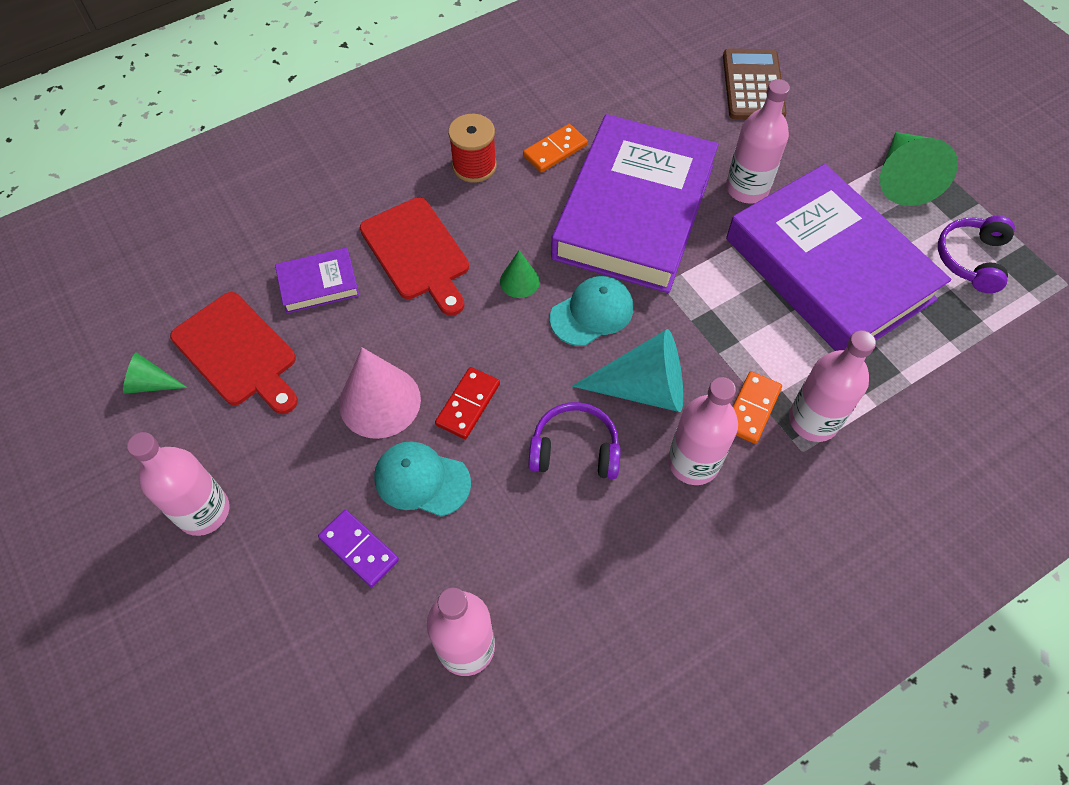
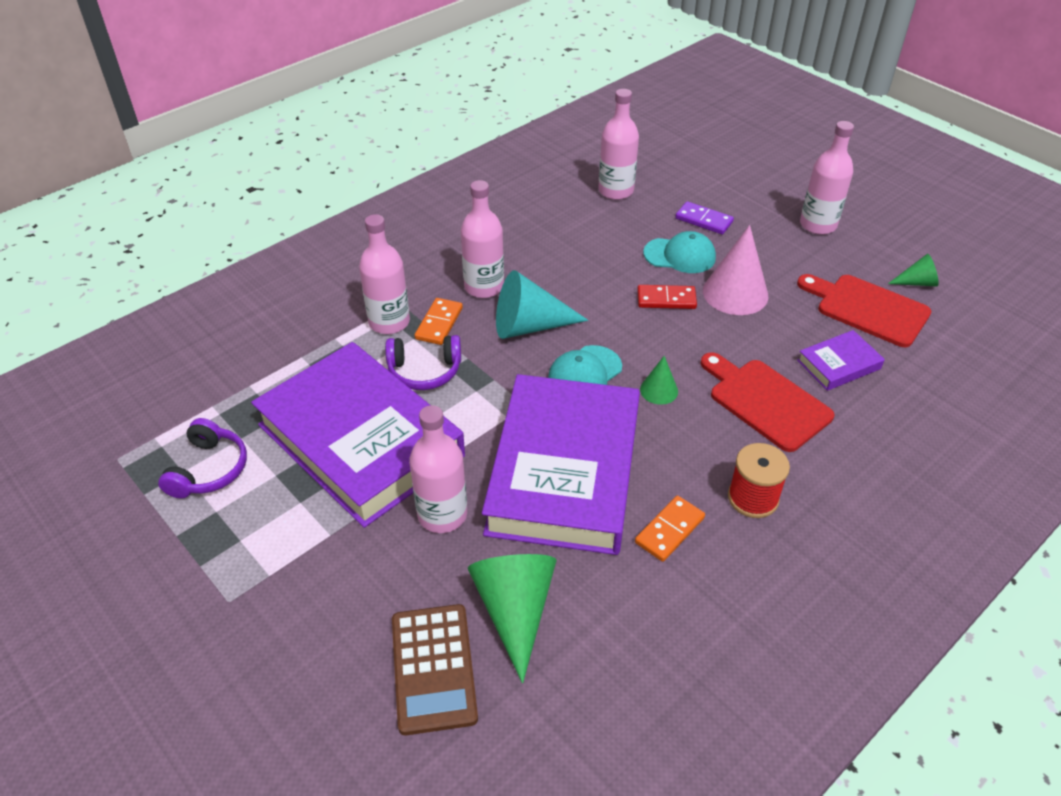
camera: 170 degrees right, 15 degrees down
(468, 404) = (666, 299): red domino -> red domino turned 75 degrees clockwise
(575, 449) = (575, 283): purple headphones -> purple headphones (424, 371)
(902, 178) = (257, 554): green cone -> green cone (515, 611)

